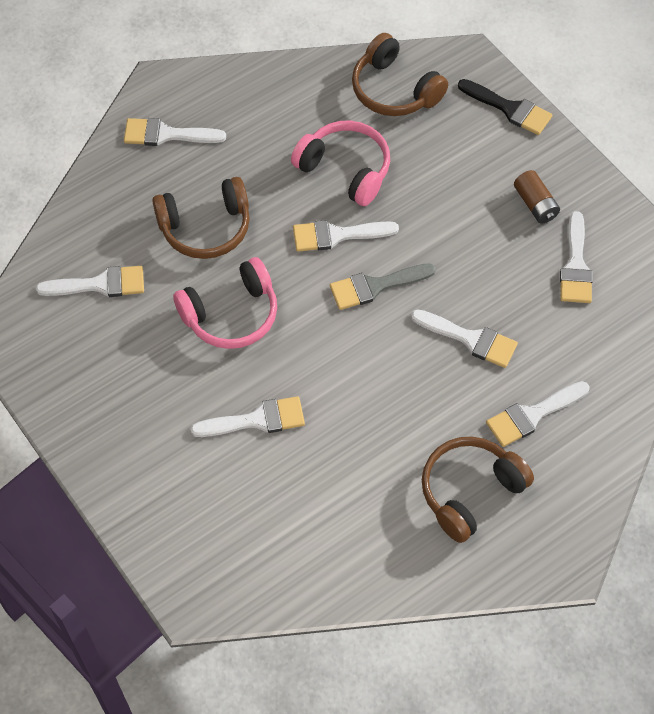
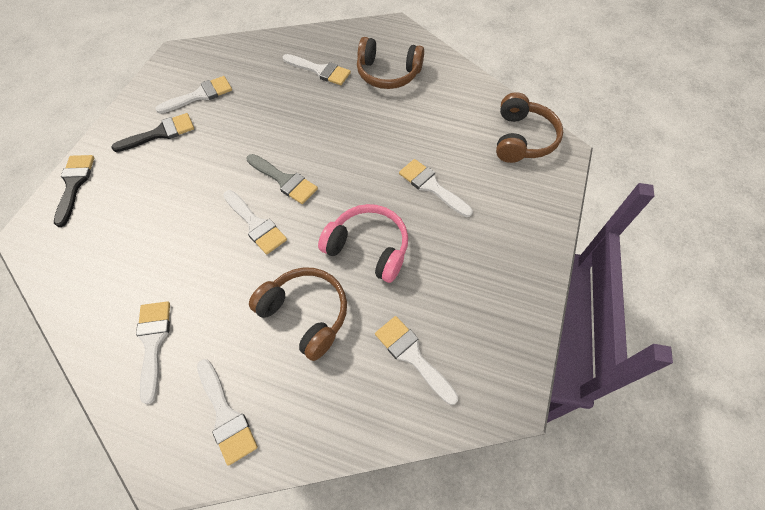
camera: 125 degrees left, 0 degrees up
(345, 169) = (189, 253): pink headphones -> none
(394, 90) = (86, 265): brown headphones -> brown headphones (522, 139)
(470, 339) = (290, 116): white brush -> white brush (153, 342)
(535, 204) = (160, 133): brown battery -> black brush

